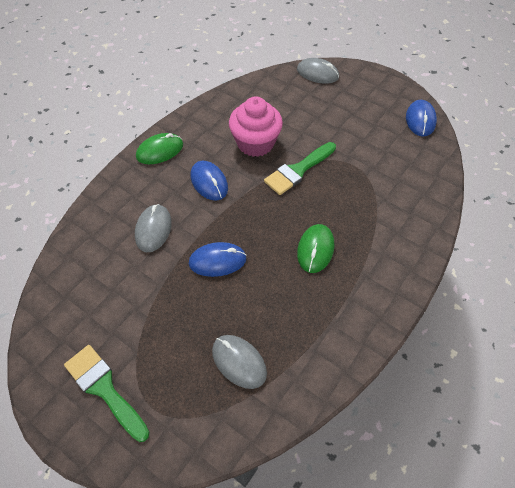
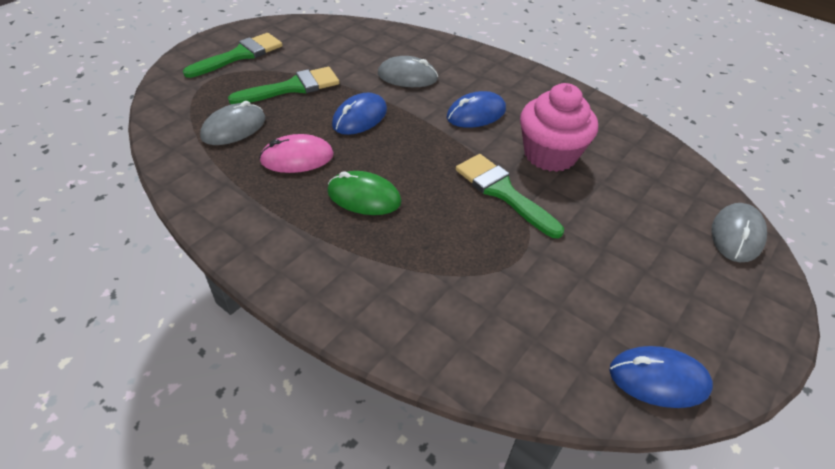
camera: 90 degrees right, 10 degrees down
(160, 151) = (523, 79): green mouse -> none
(171, 323) = (292, 88): none -> green brush
(217, 261) = (360, 117): blue mouse -> blue mouse turned 45 degrees clockwise
(276, 301) = (297, 158): none -> pink mouse

